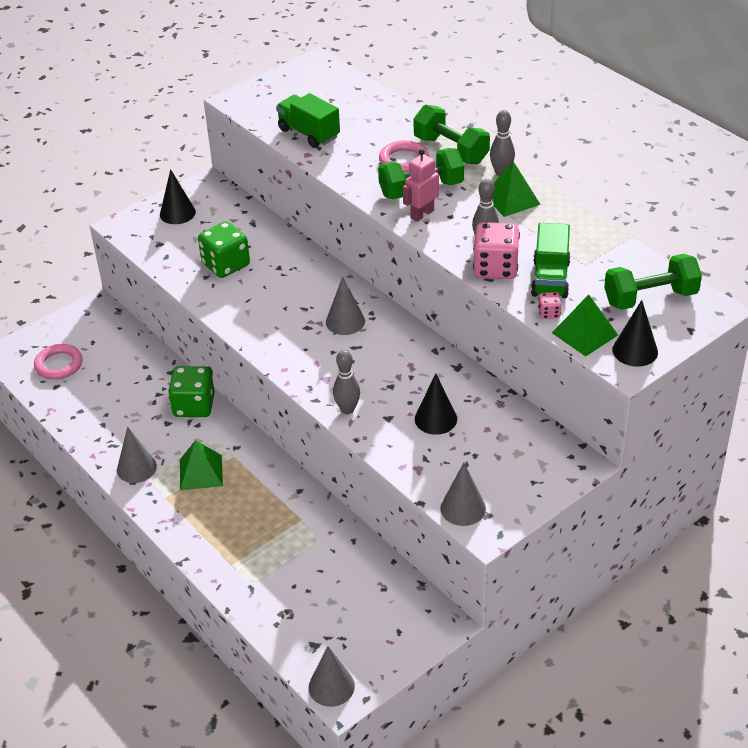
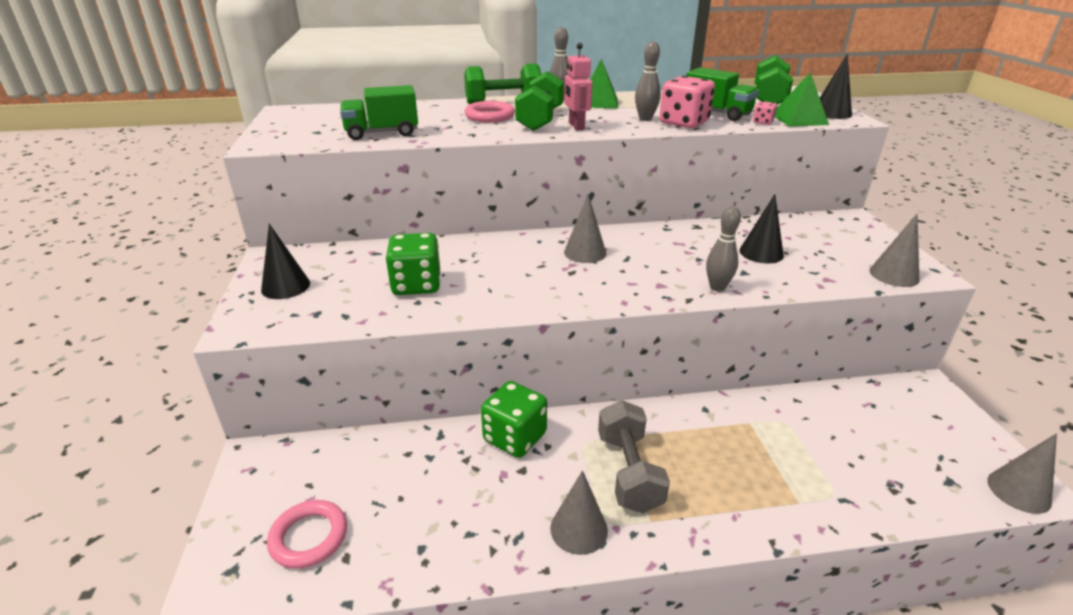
camera: 60 degrees left, 10 degrees down
(201, 472) = (628, 472): green pyramid -> grey dumbbell

